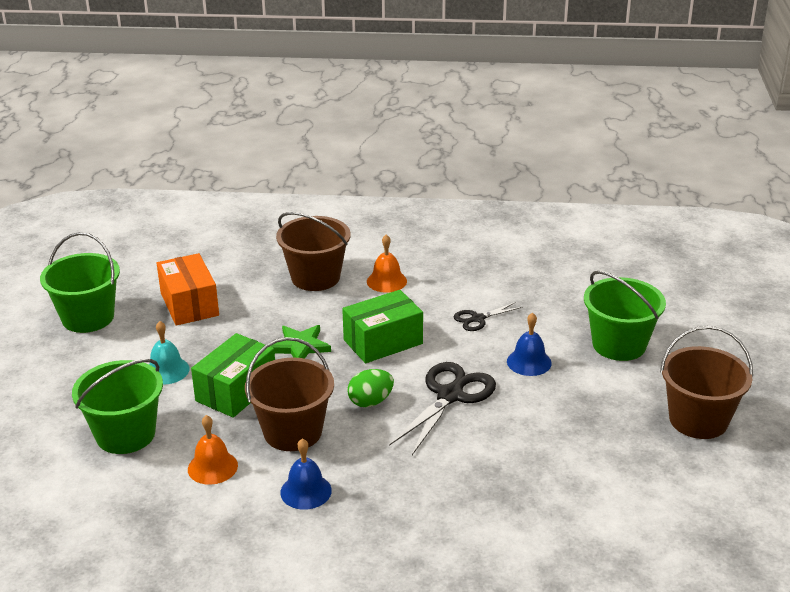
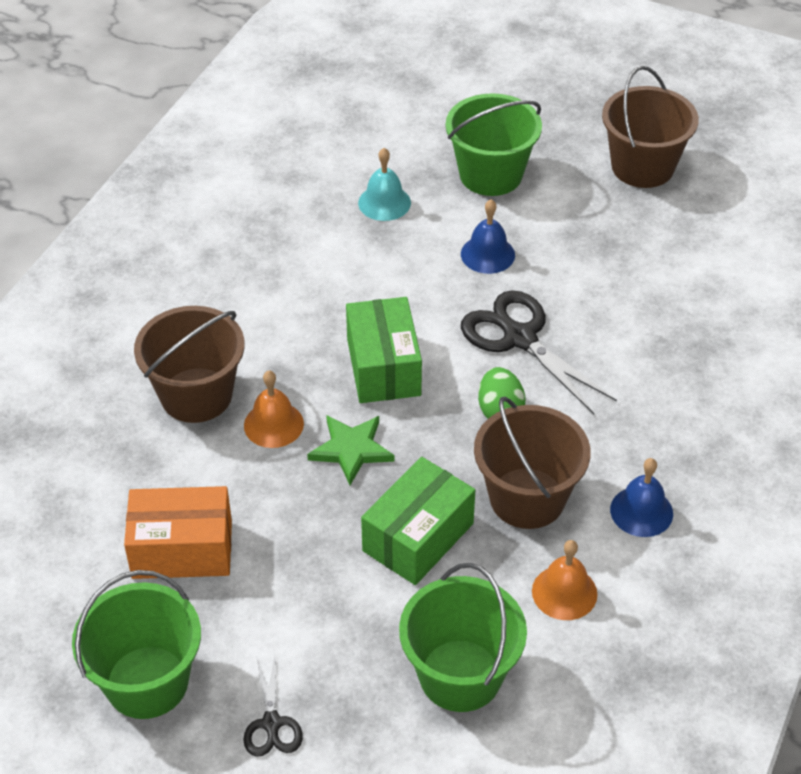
camera: 70 degrees left, 15 degrees up
(166, 370) = (335, 605): turquoise bell -> turquoise bell (384, 202)
(236, 391) = (418, 537): green box -> green box turned 75 degrees clockwise
(386, 281) = (249, 327): orange bell -> orange bell (273, 424)
(477, 319) = (381, 269): black scissors -> black scissors (272, 724)

